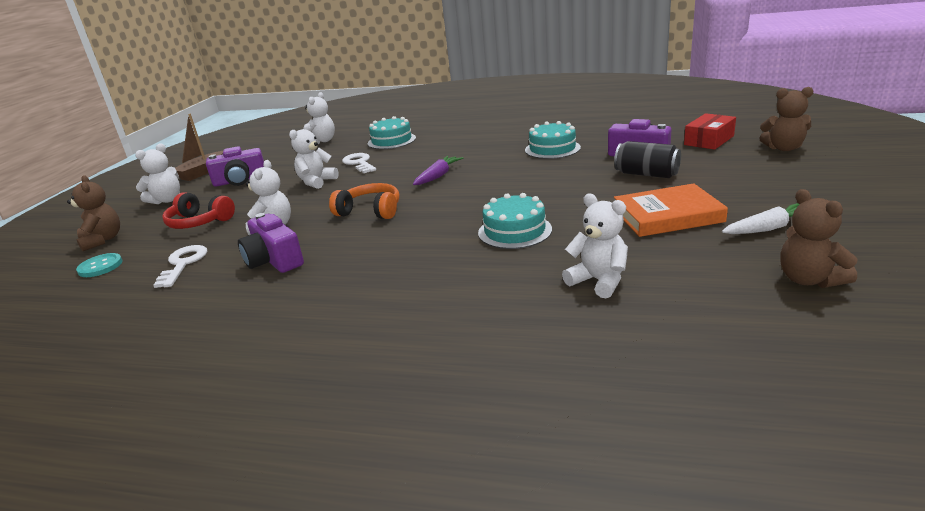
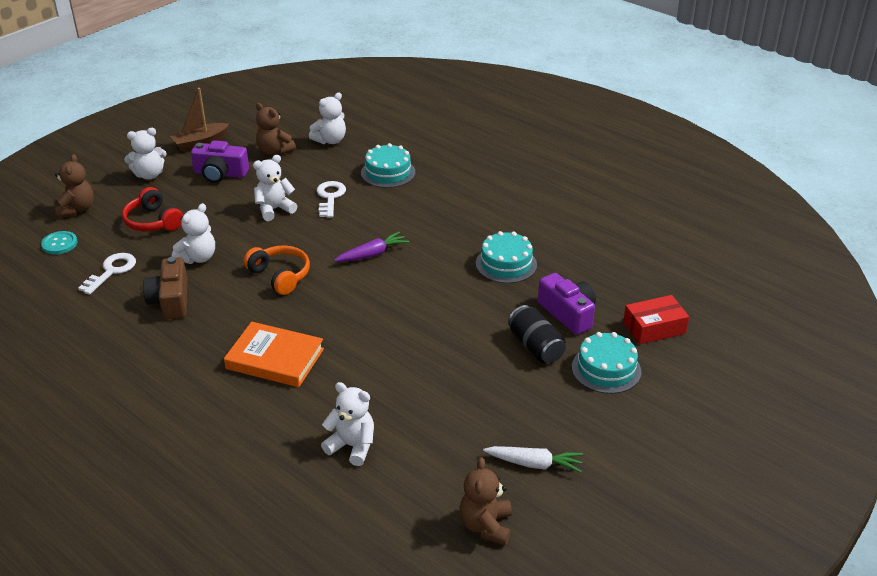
camera: 25 degrees right, 10 degrees up
(274, 260) = (171, 300): purple camera -> brown camera
(514, 231) = (356, 361): turquoise cake -> turquoise cake (606, 369)
(598, 281) = (352, 446): white teddy bear -> white teddy bear turned 45 degrees counterclockwise
(667, 216) = (482, 407): orange book -> orange book (275, 359)
(783, 148) = (700, 377): brown teddy bear -> brown teddy bear (274, 151)

